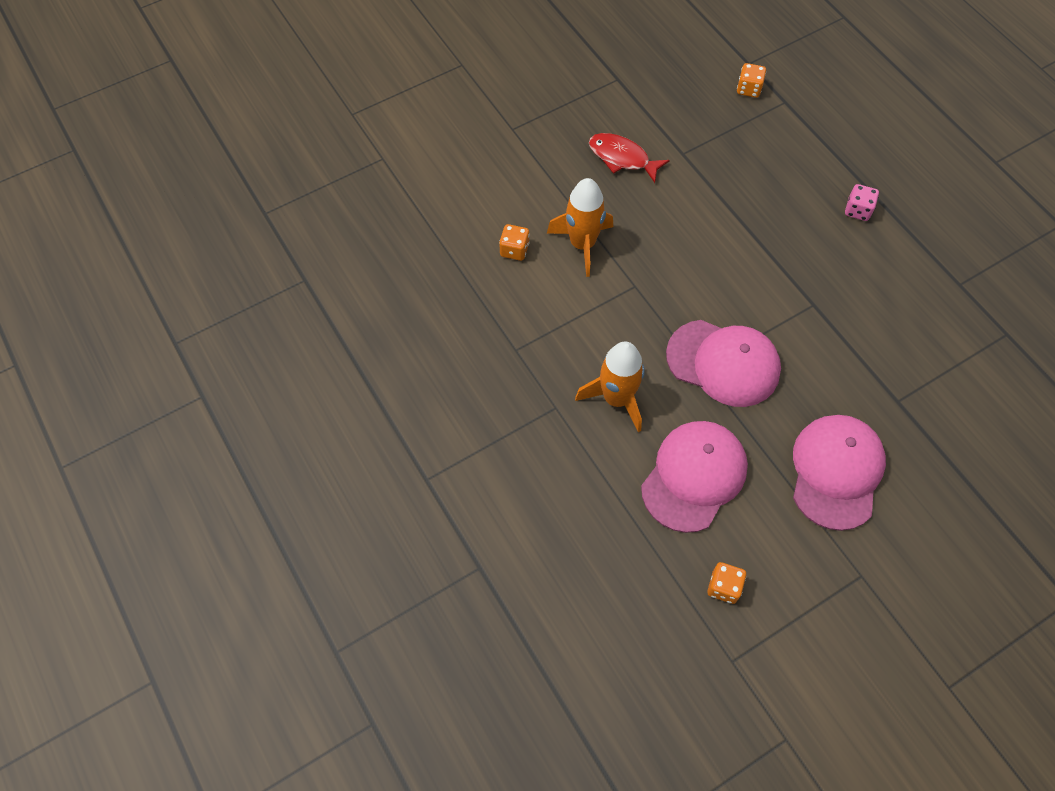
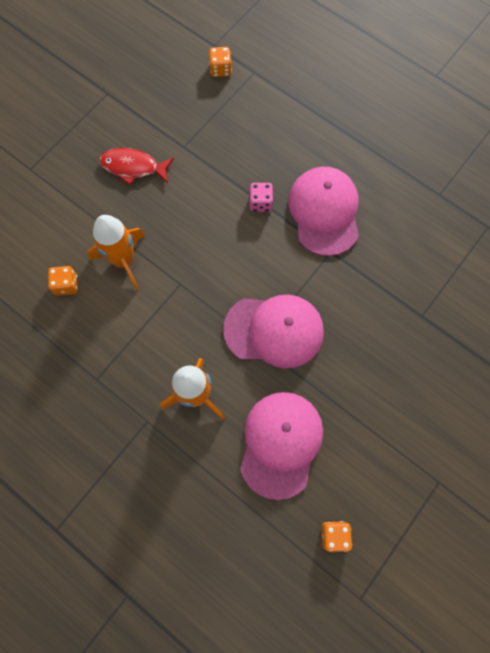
camera: 20 degrees left, 10 degrees up
(836, 472) = (392, 397): pink cap -> pink cap (324, 212)
(857, 210) = (341, 154): pink dice -> pink dice (260, 203)

